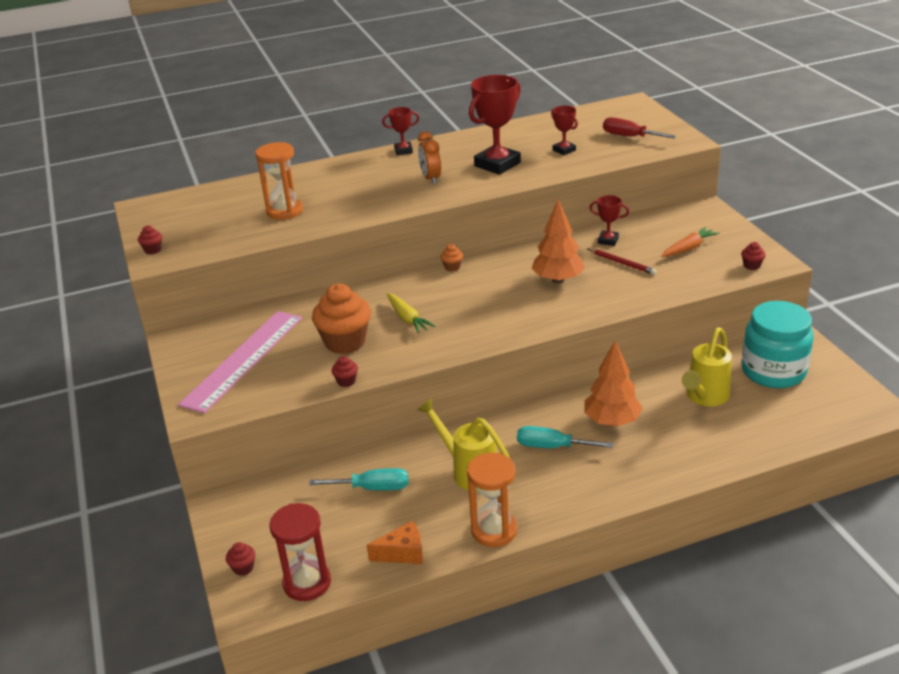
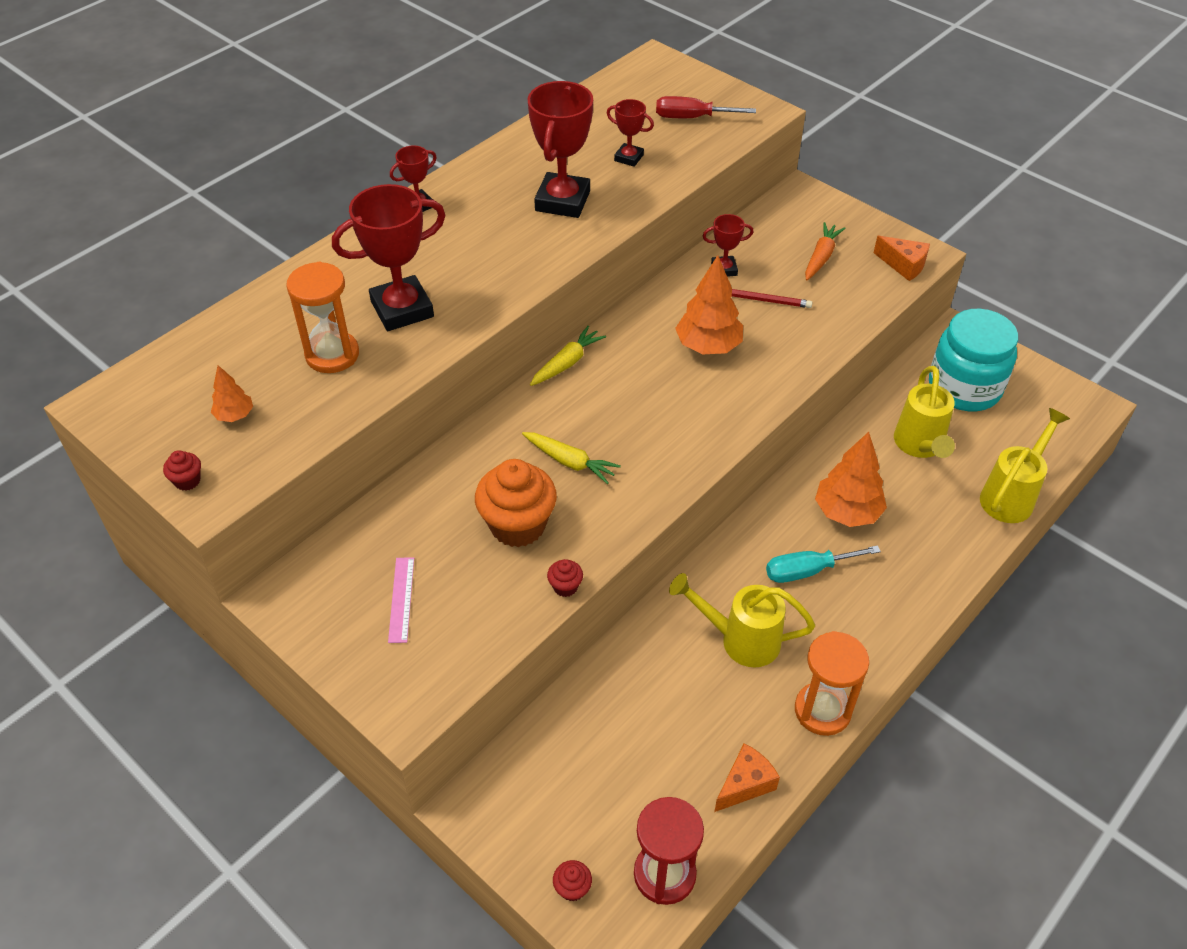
camera: 30 degrees left, 15 degrees up
(205, 227) = (235, 415): none -> orange tree
(243, 359) = (401, 599): pink ruler -> pink ruler, size x0.42
(345, 198) = (402, 309): none -> red trophy
(373, 488) = (646, 707): turquoise screwdriver -> none
(430, 179) = (493, 246): orange clock -> none
(452, 267) = (567, 363): orange cupcake -> yellow carrot
(751, 266) = (903, 265): red cupcake -> orange cheese
(757, 448) = (1011, 495): none -> yellow watering can

